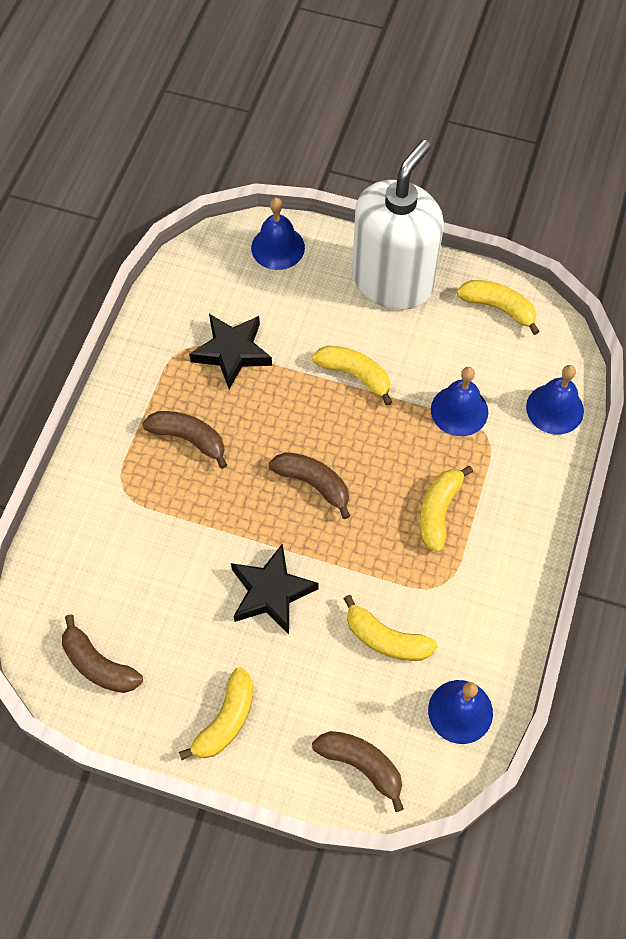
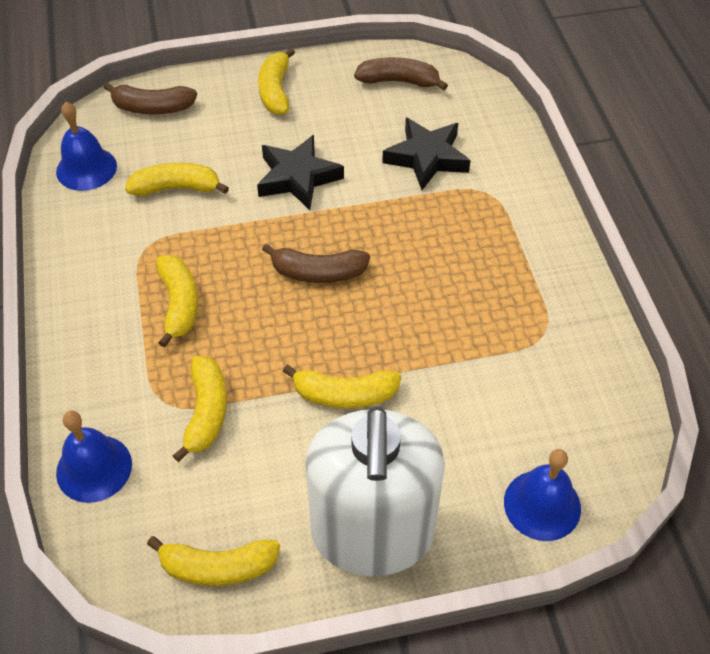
camera: 150 degrees right, 10 degrees down
(189, 439) = (465, 256): brown banana -> none
(232, 352) = (492, 354): black star -> black star (427, 158)
(459, 410) = (206, 412): blue bell -> yellow banana

